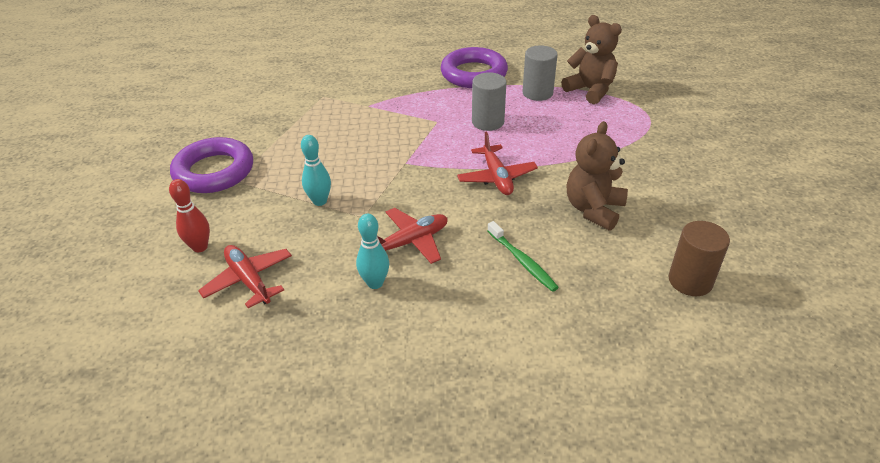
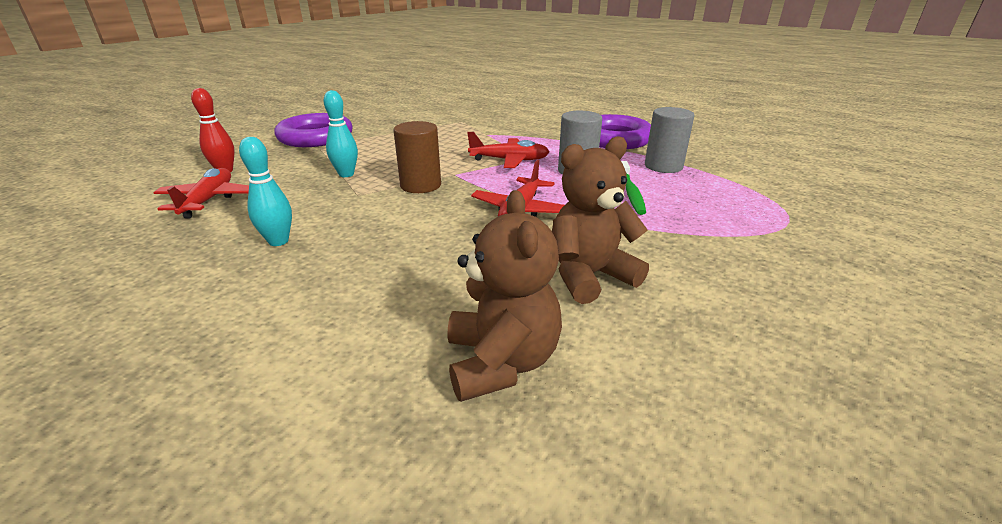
camera: 35 degrees right, 10 degrees down
(410, 242) = (360, 225): red plane -> red plane (509, 160)
(522, 261) = (432, 286): green toothbrush -> green toothbrush (631, 193)
(590, 90) = (732, 180): brown teddy bear -> brown teddy bear (501, 362)
(690, 281) = (624, 421): brown cylinder -> brown cylinder (420, 185)

